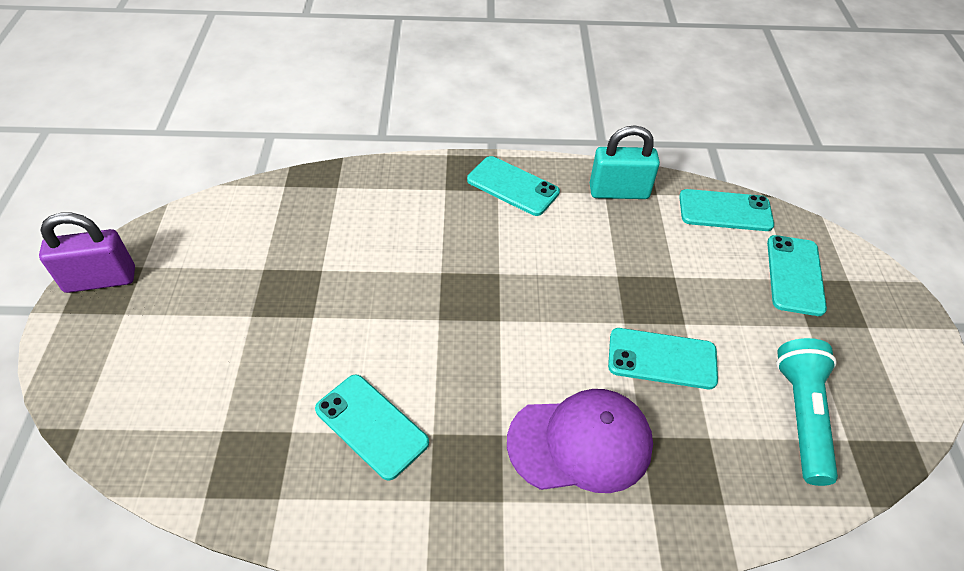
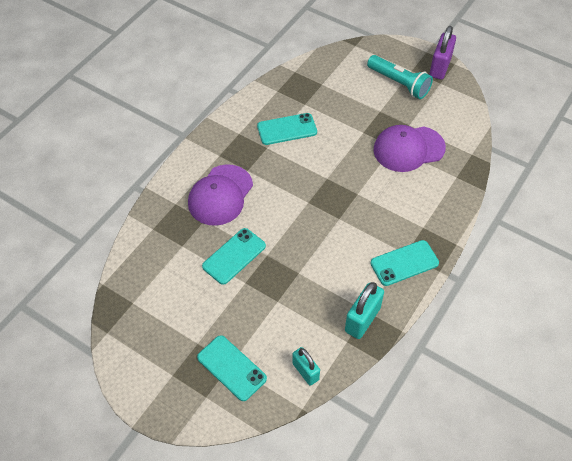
camera: 125 degrees right, 5 degrees up
(316, 251) = (408, 149): none -> purple cap
(725, 211) = (305, 371): turquoise phone -> turquoise padlock
(801, 416) = (158, 293): turquoise flashlight -> turquoise flashlight (399, 83)

